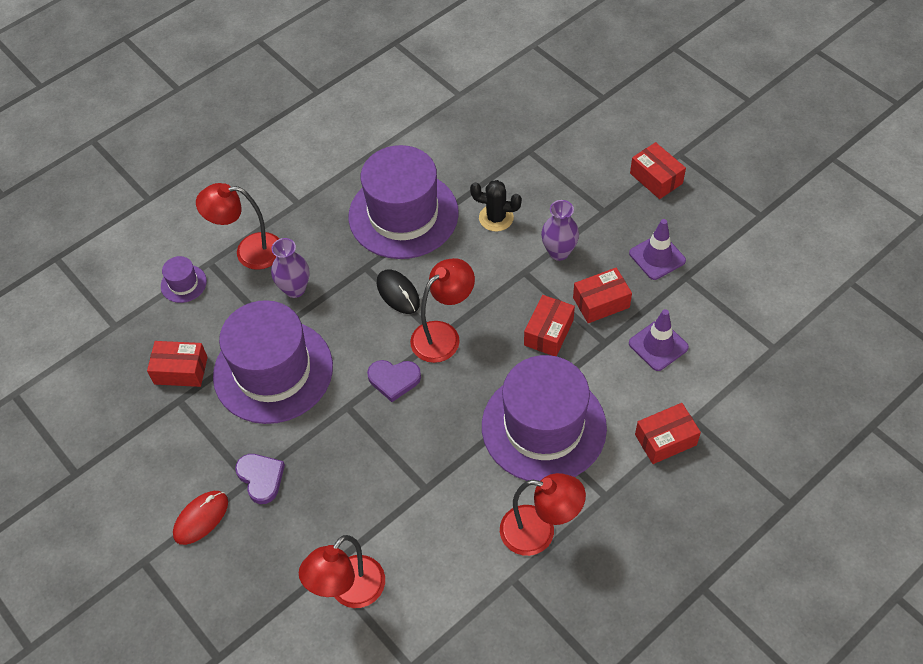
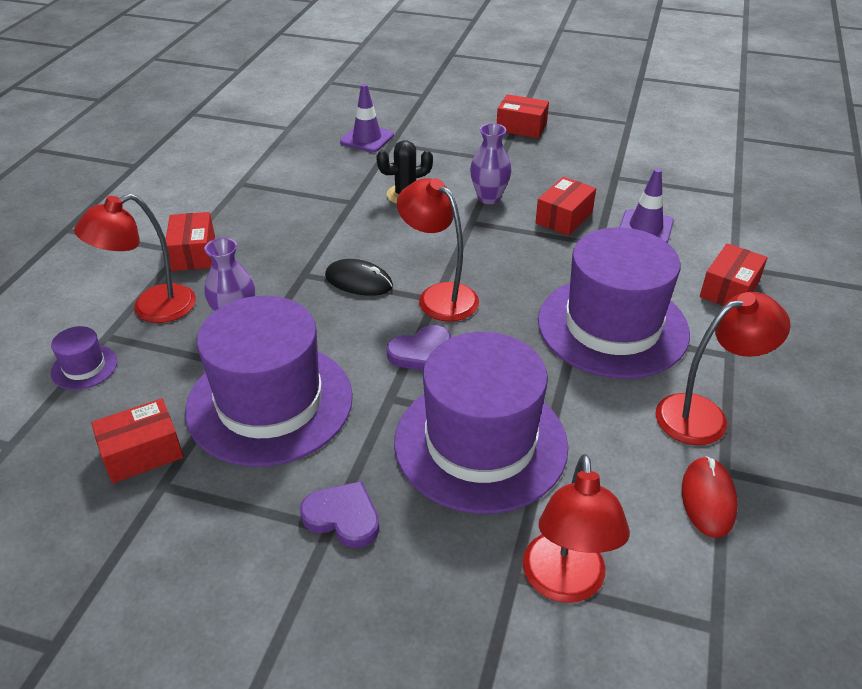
camera: 35 degrees left, 15 degrees down
(201, 518) = (295, 604): red mouse -> red mouse (708, 499)
(403, 215) = (309, 222): purple hat -> purple hat (480, 443)
(443, 335) = (439, 296): red lamp -> red lamp turned 60 degrees counterclockwise
(548, 332) = (540, 255): red box -> red box (193, 253)
(657, 257) = (577, 173): purple traffic cone -> purple traffic cone (367, 139)

